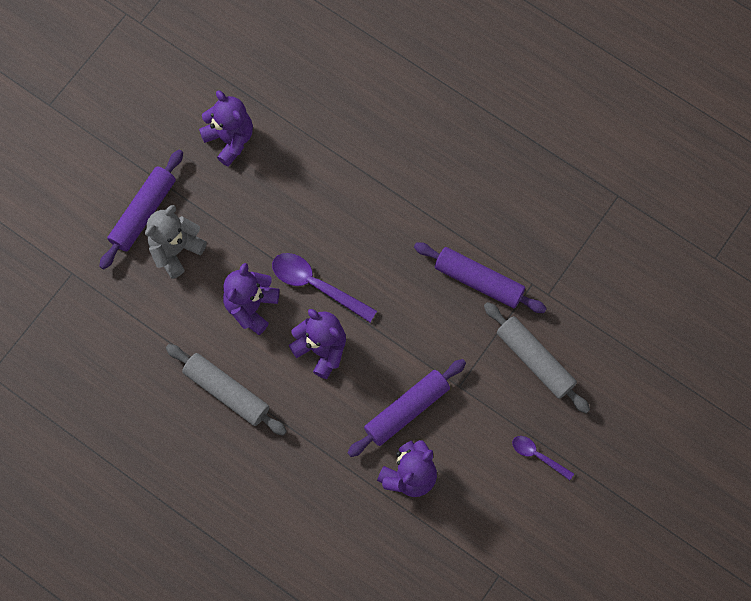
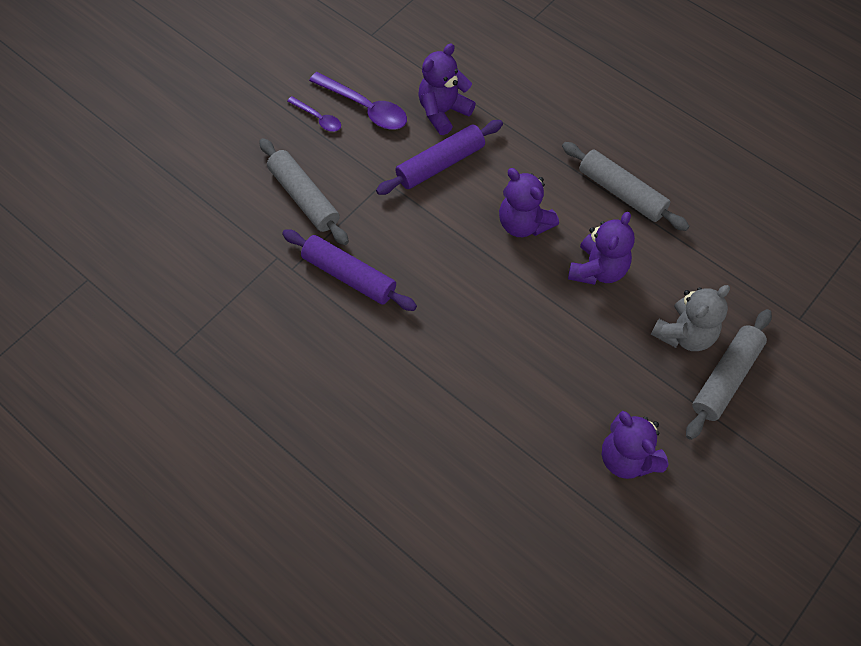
camera: 175 degrees left, 10 degrees down
(143, 213) = (726, 378): purple rolling pin -> grey rolling pin
(316, 285) = (526, 285): purple spoon -> purple spoon (365, 108)

